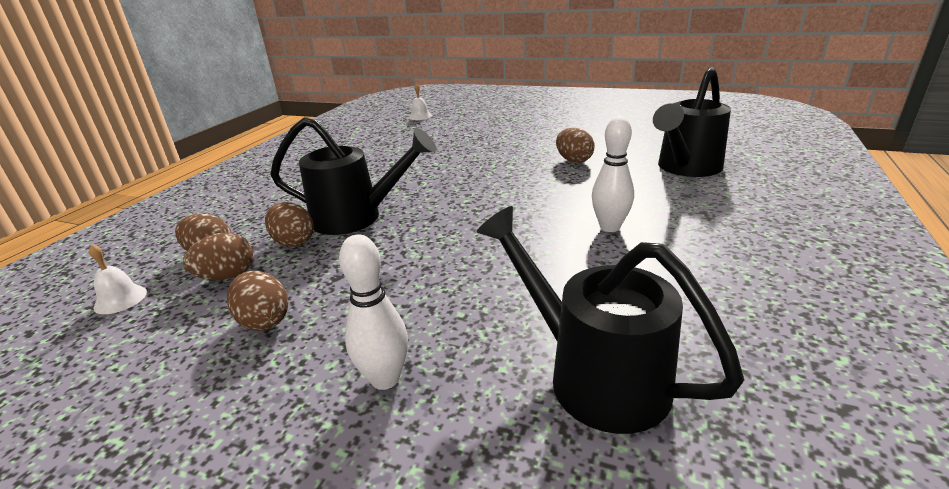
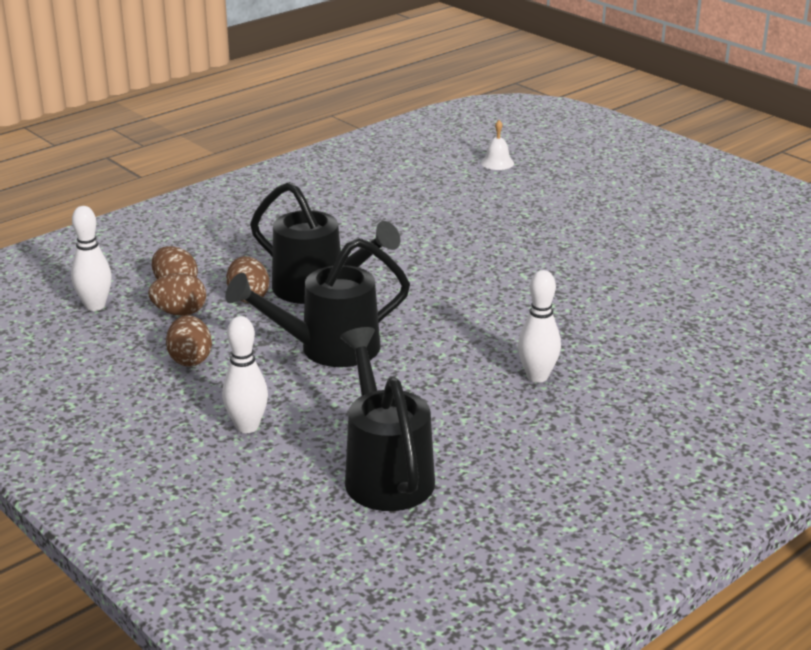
camera: 25 degrees right, 0 degrees up
(120, 299) = (95, 306): white bell -> white bowling pin
(573, 160) = (600, 290): brown egg -> none
(686, 168) = (709, 341): black watering can -> black watering can (328, 349)

